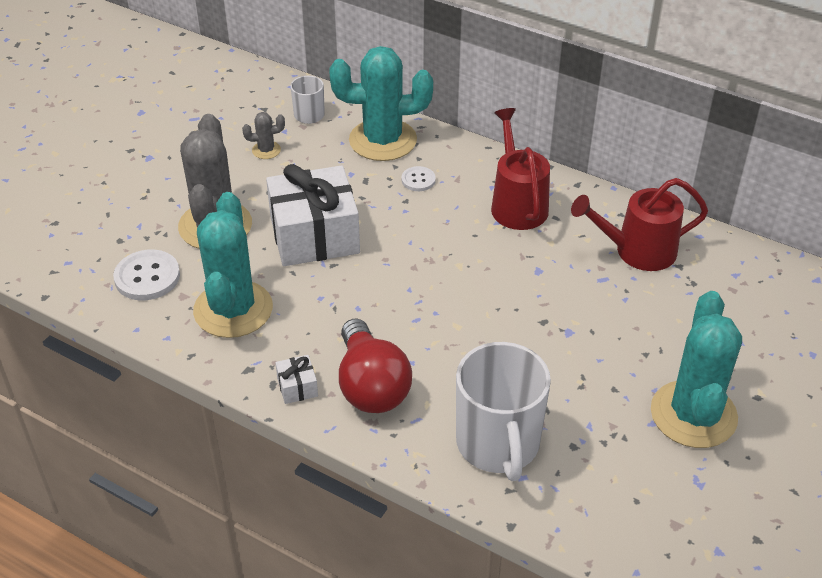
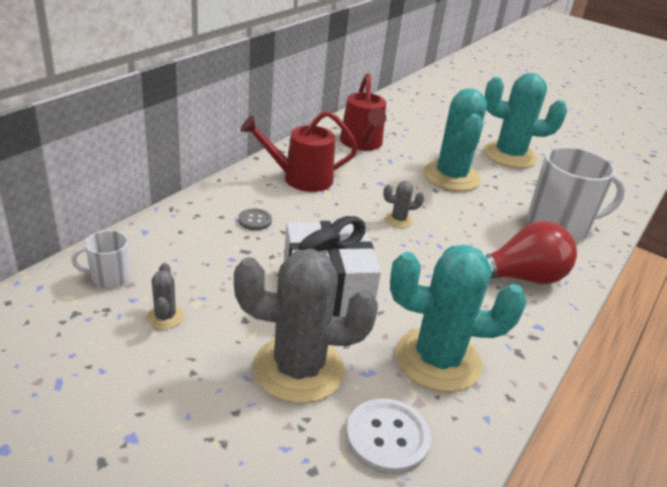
camera: 90 degrees left, 10 degrees down
(297, 387) = (533, 321): white gift -> none
(383, 140) = (184, 233): turquoise cactus -> turquoise cactus (451, 176)
(418, 180) = (255, 220): white button -> grey button
(458, 286) = (398, 220): none -> grey cactus

